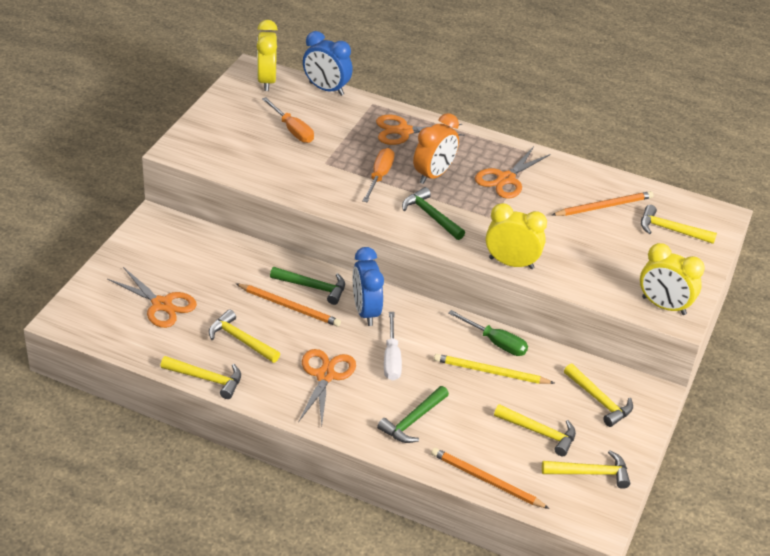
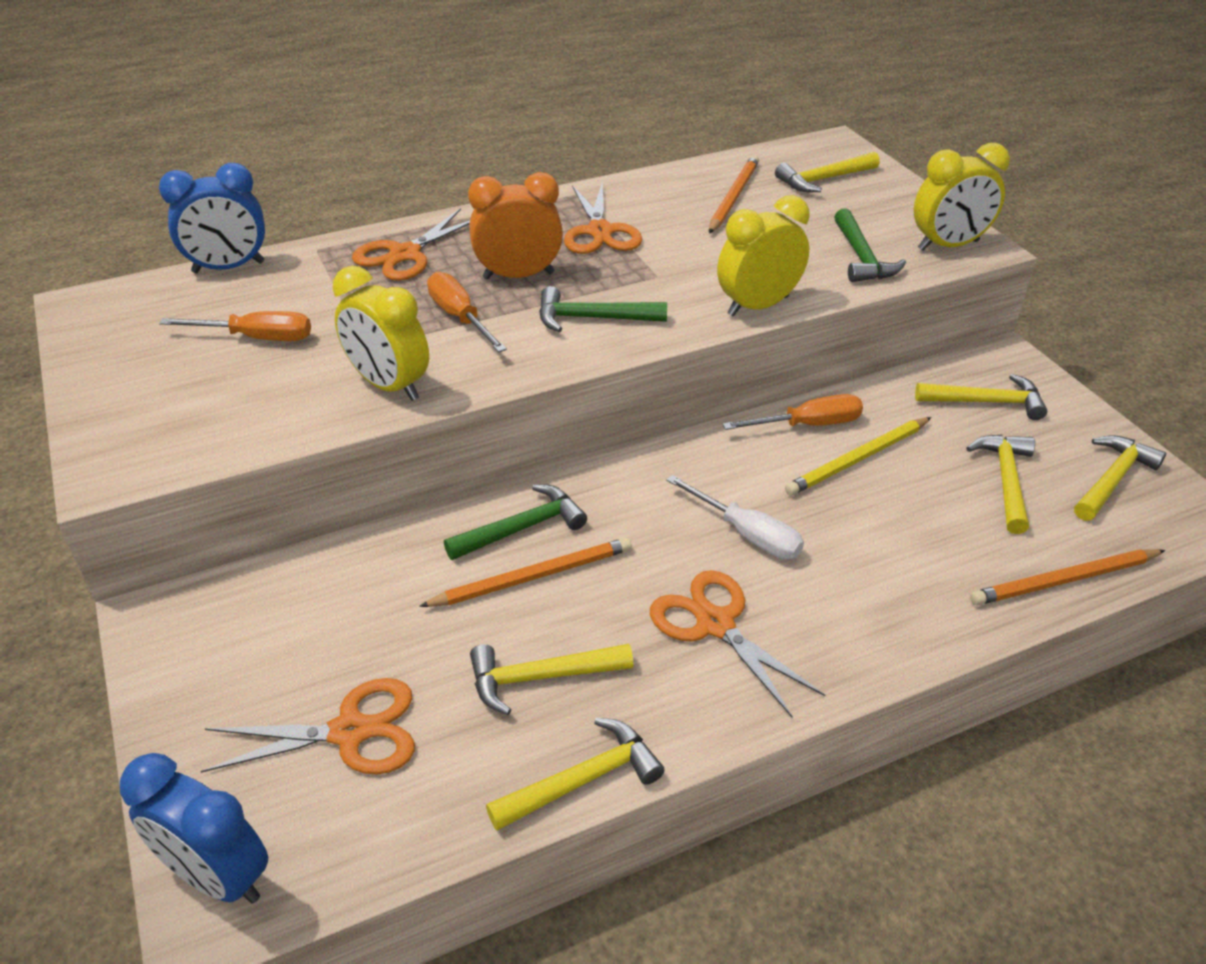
camera: 45 degrees left, 0 degrees up
(266, 81) = (124, 305): yellow clock -> yellow clock (389, 385)
(365, 311) = (629, 505): blue clock -> blue clock (217, 876)
(413, 421) = (890, 585): green hammer -> green hammer (861, 257)
(433, 175) = (518, 275): orange clock -> orange clock turned 90 degrees counterclockwise
(495, 342) = (808, 425): green screwdriver -> orange screwdriver
(539, 432) = (1005, 480): yellow hammer -> yellow hammer turned 60 degrees counterclockwise

